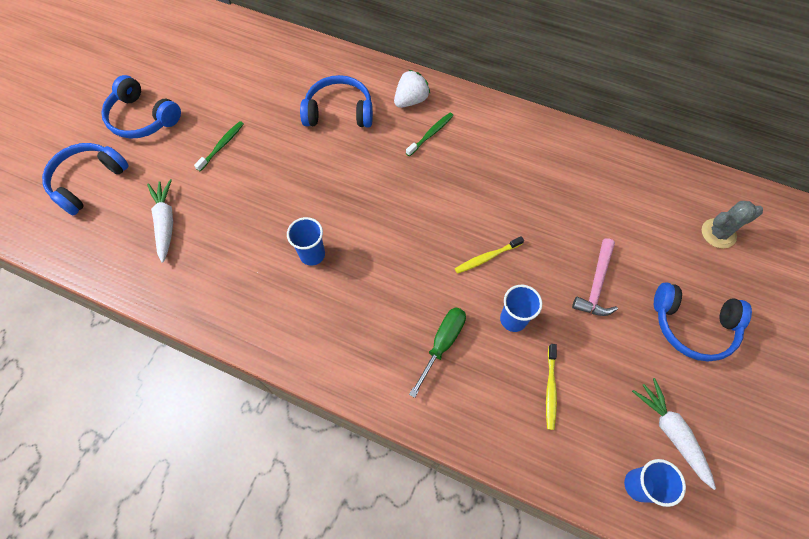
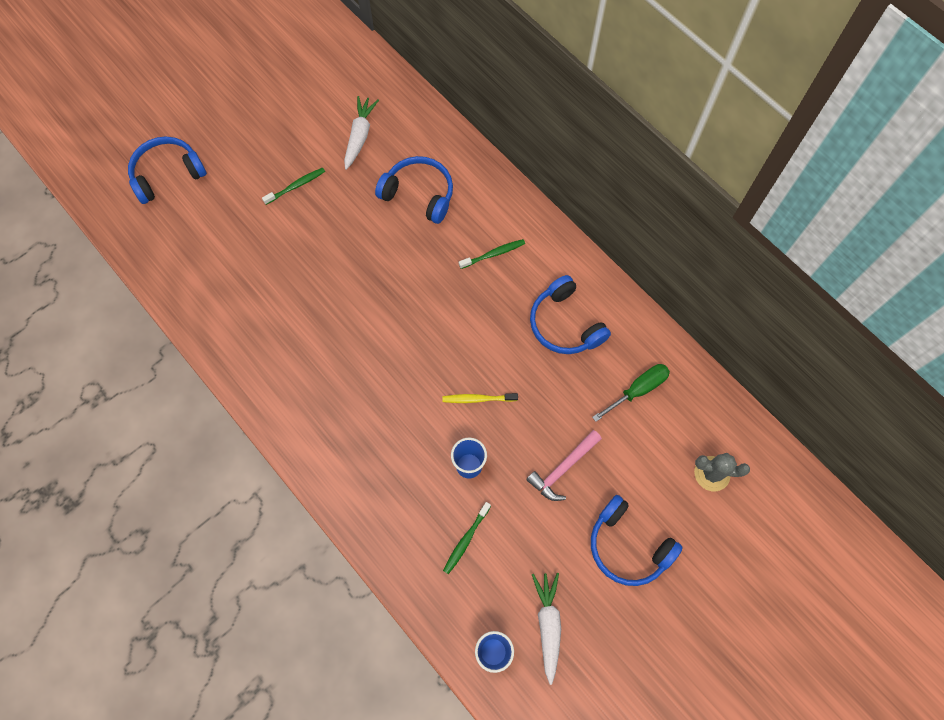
camera: 25 degrees right, 5 degrees up
(142, 118) = (238, 128): blue headphones -> blue headphones (565, 324)
(165, 222) = (216, 242): white carrot -> white carrot (360, 136)
(312, 254) = (326, 328): blue cup -> none
(411, 100) = (493, 210): white strawberry -> none
(442, 344) = (395, 459): green screwdriver -> green screwdriver (637, 390)
(550, 389) = (466, 540): yellow toothbrush -> green toothbrush

